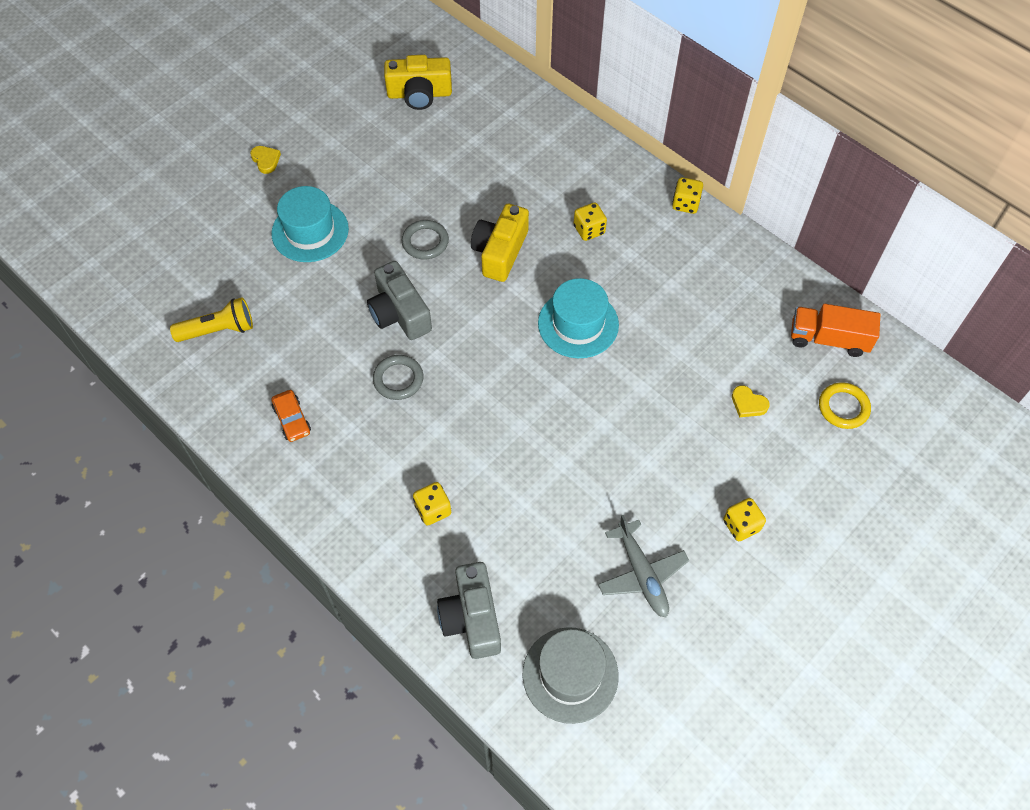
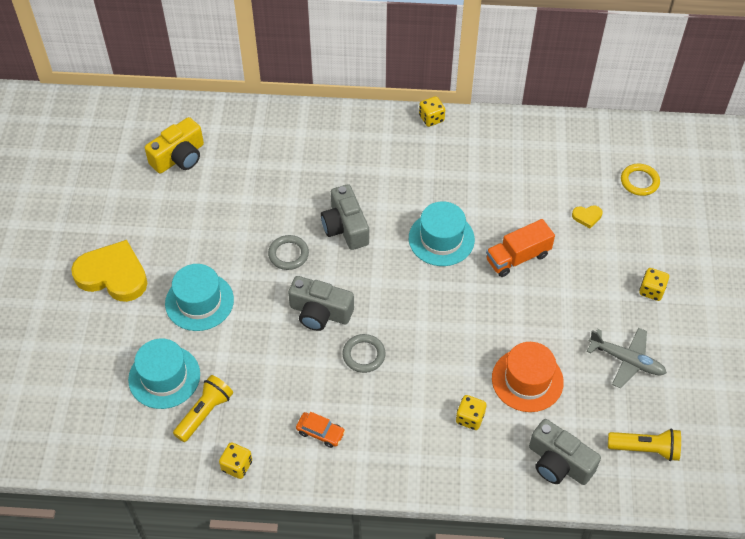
camera: 40 degrees left, 5 degrees down
(218, 275) = (164, 377): none -> turquoise hat
(266, 160) = (113, 275): yellow heart -> yellow heart, size x2.45
(500, 252) = (345, 227): yellow camera -> grey camera
(523, 516) = (527, 380): none -> orange hat
(570, 674) = (645, 449): grey hat -> yellow flashlight
(589, 230) = (388, 174): yellow dice -> yellow dice (237, 466)
(828, 339) = (593, 147): orange truck -> orange truck (517, 257)

